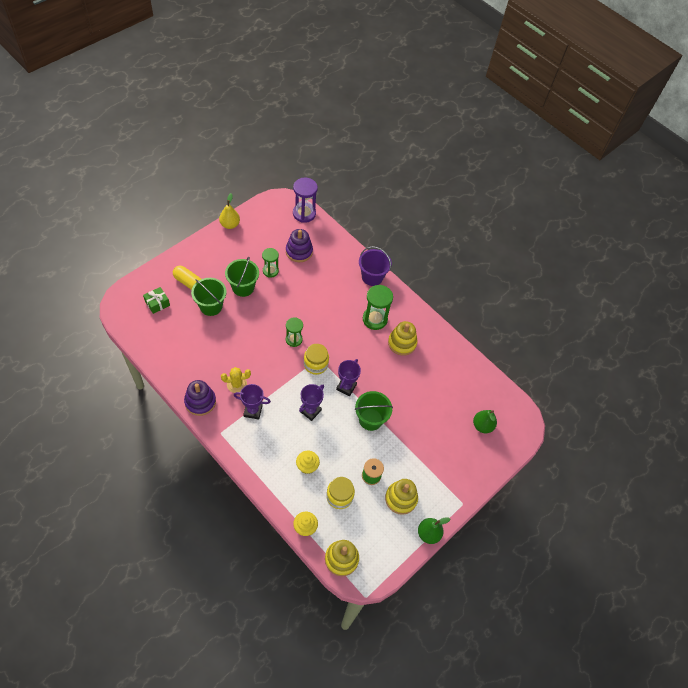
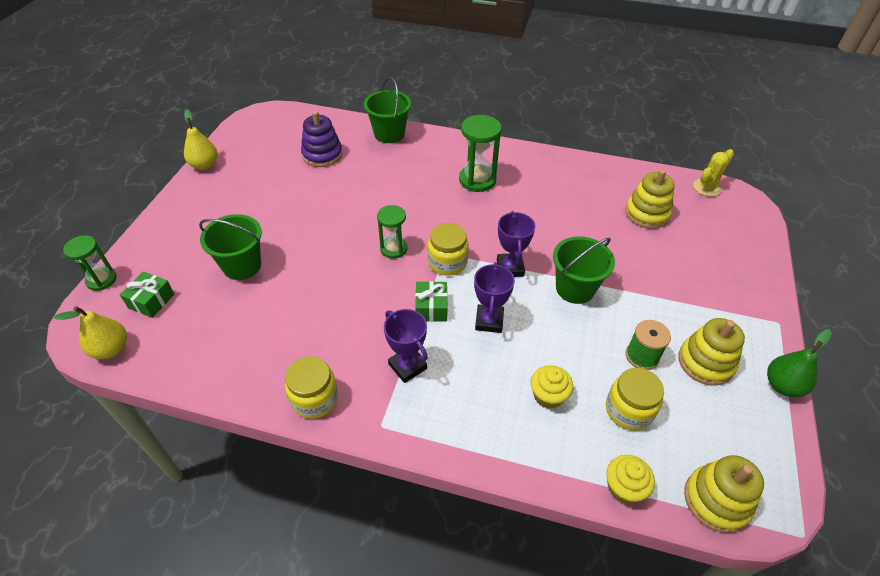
camera: 25 degrees left, 10 degrees down
(126, 321) = (111, 349): none -> yellow pear
(188, 282) = (186, 253): yellow capsule -> none
(200, 402) = (315, 399): purple stacking toy -> yellow jar
(237, 384) = (355, 344): yellow cactus -> yellow cactus (707, 187)
(243, 287) = (274, 223): green bucket -> green bucket (389, 134)
(253, 411) = (407, 366): purple trophy -> purple trophy turned 75 degrees clockwise
(270, 271) = (300, 189): green hourglass -> green hourglass (101, 280)
(287, 386) = (431, 308): none -> green gift
(304, 213) = (298, 117): purple hourglass -> none
(372, 277) = (435, 141): purple bucket -> none
(402, 343) = (532, 188): yellow stacking toy -> yellow stacking toy (647, 213)
(482, 426) = (705, 225): green pear -> none

